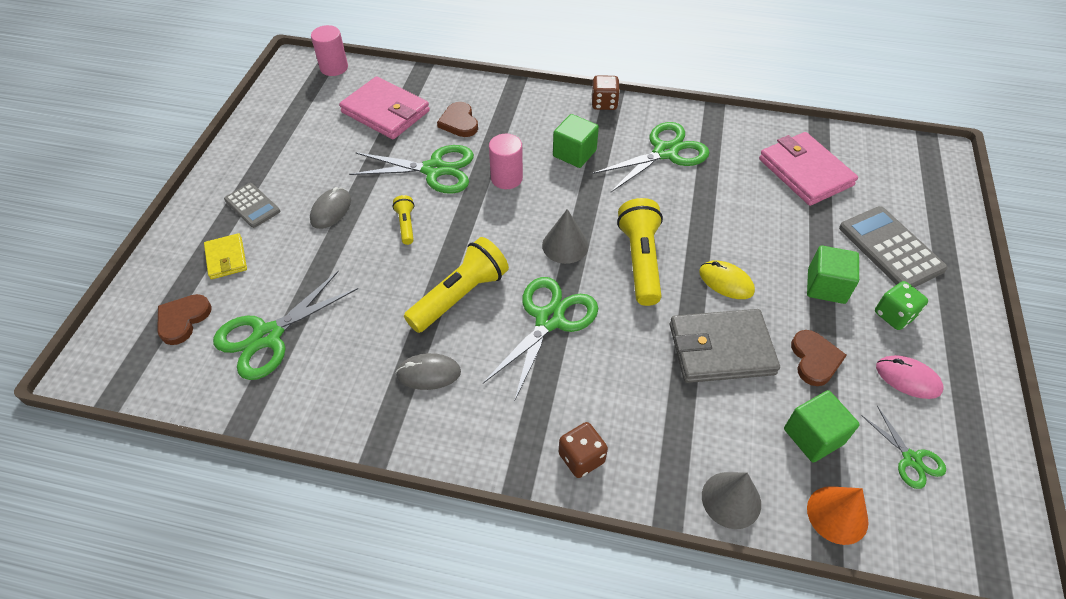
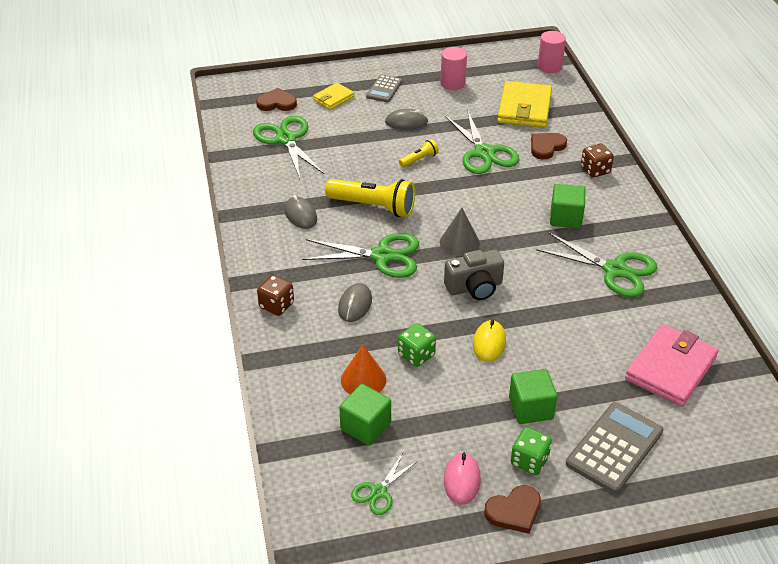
camera: 65 degrees right, 10 degrees down
(268, 336) = (286, 139): green scissors -> green scissors turned 45 degrees clockwise
(385, 112) = (524, 108): pink wallet -> yellow wallet
(506, 178) = (505, 191): pink cylinder -> pink cylinder (452, 83)
(604, 103) = (645, 217): brown dice -> brown dice (595, 170)
(617, 375) = (355, 304): none -> grey mouse
(640, 261) = (474, 287): yellow flashlight -> grey camera
(721, 349) = (416, 355): grey wallet -> green dice
(731, 500) = (284, 390): grey cone -> none
(814, 359) = (443, 414): brown heart -> brown heart (514, 511)
(837, 514) = (303, 452): orange cone -> orange cone (363, 380)

